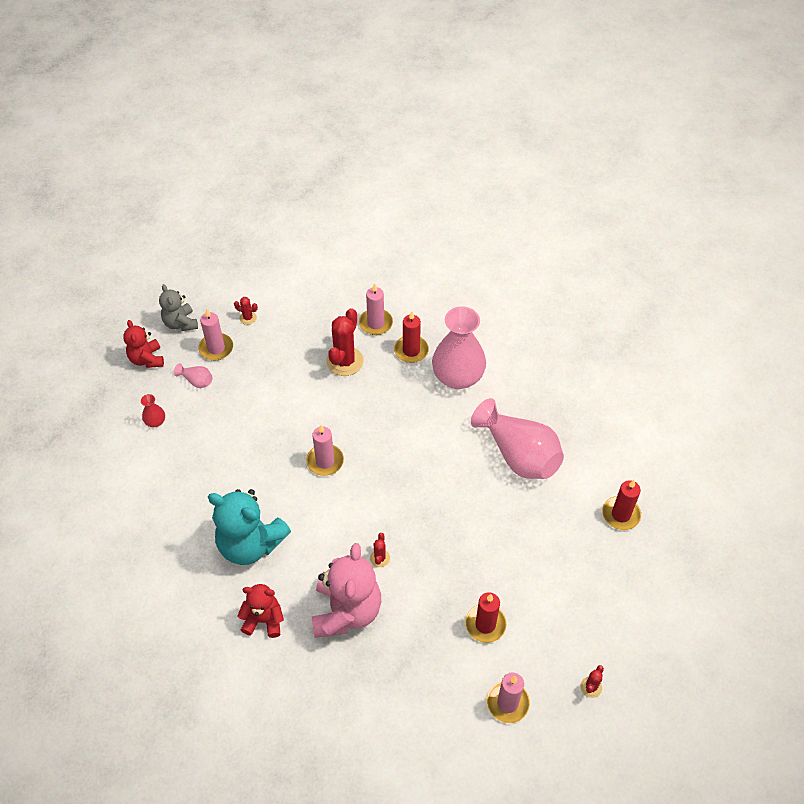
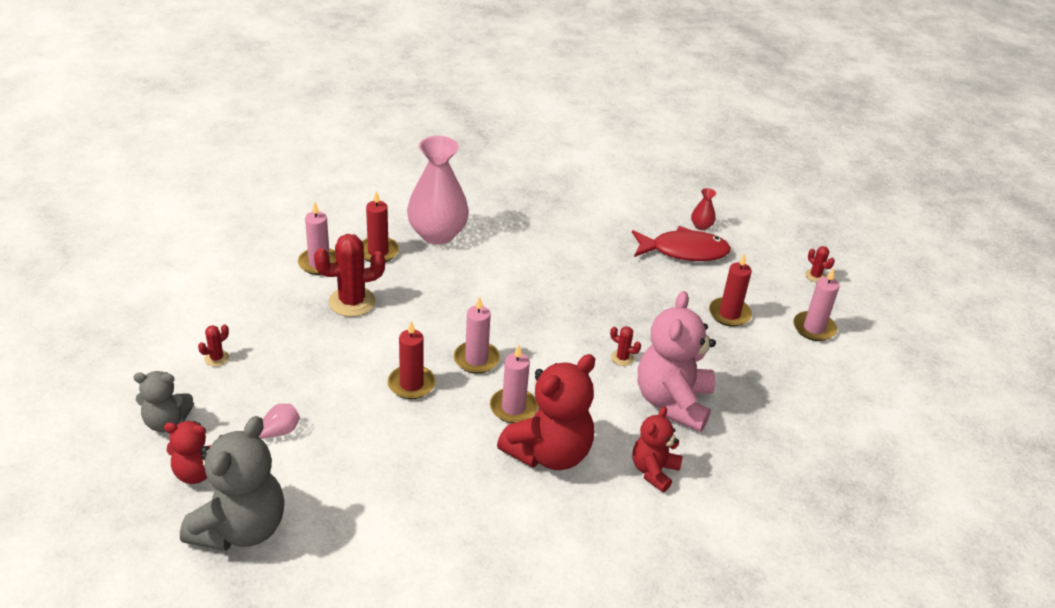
camera: 70 degrees left, 15 degrees down
(113, 402) = (241, 528): none -> grey teddy bear
(155, 422) = (309, 491): red vase -> red vase (701, 226)
(216, 348) = (239, 400): pink candle -> pink candle (513, 408)
(250, 544) = (549, 453): turquoise teddy bear -> red teddy bear
(345, 361) = (352, 302): red cactus -> red cactus turned 60 degrees counterclockwise
(346, 611) = (673, 402): pink teddy bear -> pink teddy bear turned 105 degrees counterclockwise
(518, 455) = (557, 230): pink vase -> none
(554, 562) = (684, 251): none -> red fish
(621, 514) = (655, 199): red candle -> red candle (411, 384)

